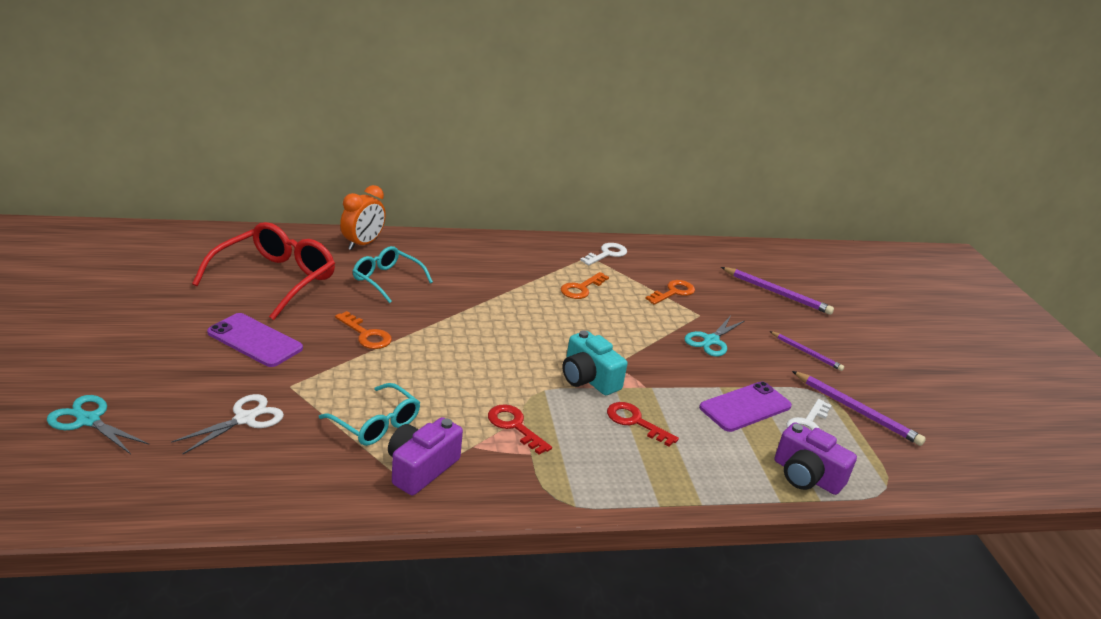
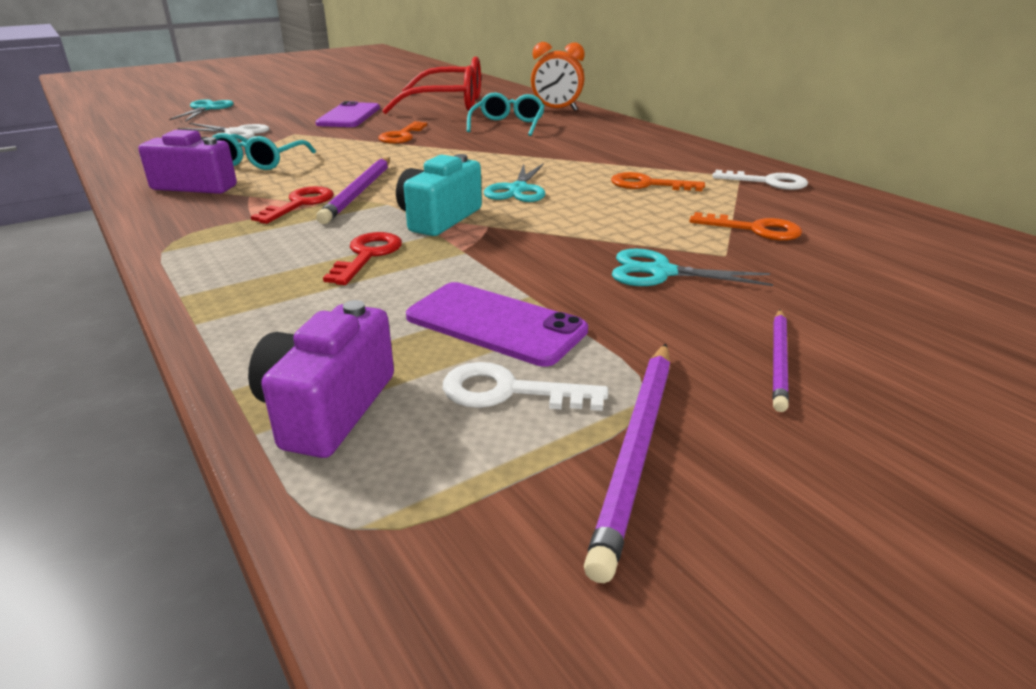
camera: 70 degrees right, 0 degrees up
(554, 333) = (518, 189): none -> turquoise scissors
(777, 293) = (951, 304): purple pencil -> purple pencil (359, 192)

